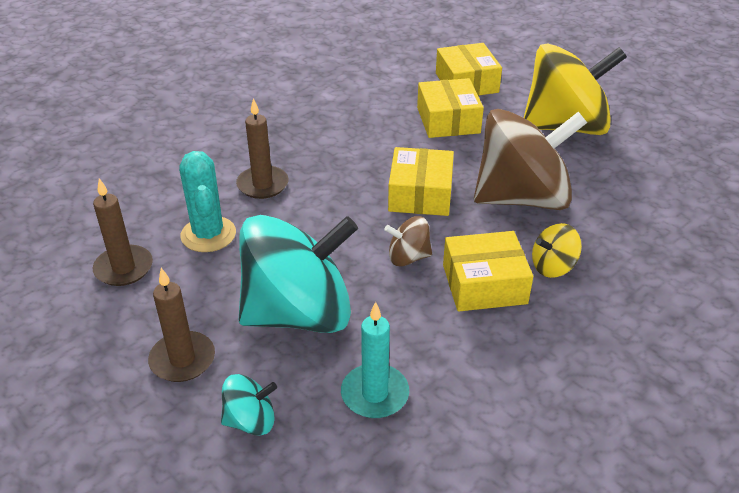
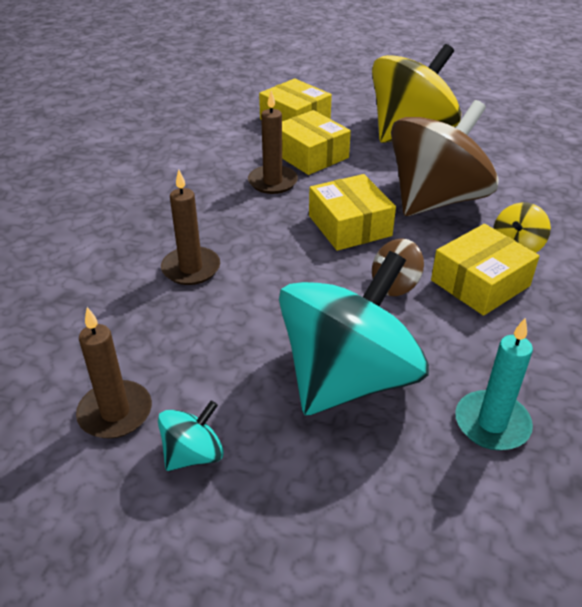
camera: 30 degrees left, 0 degrees up
(182, 359) = (276, 481): brown candle -> brown candle (272, 182)
(208, 234) = (180, 338): turquoise cactus -> none
(250, 421) = (407, 510): turquoise spinning top -> turquoise spinning top (193, 454)

